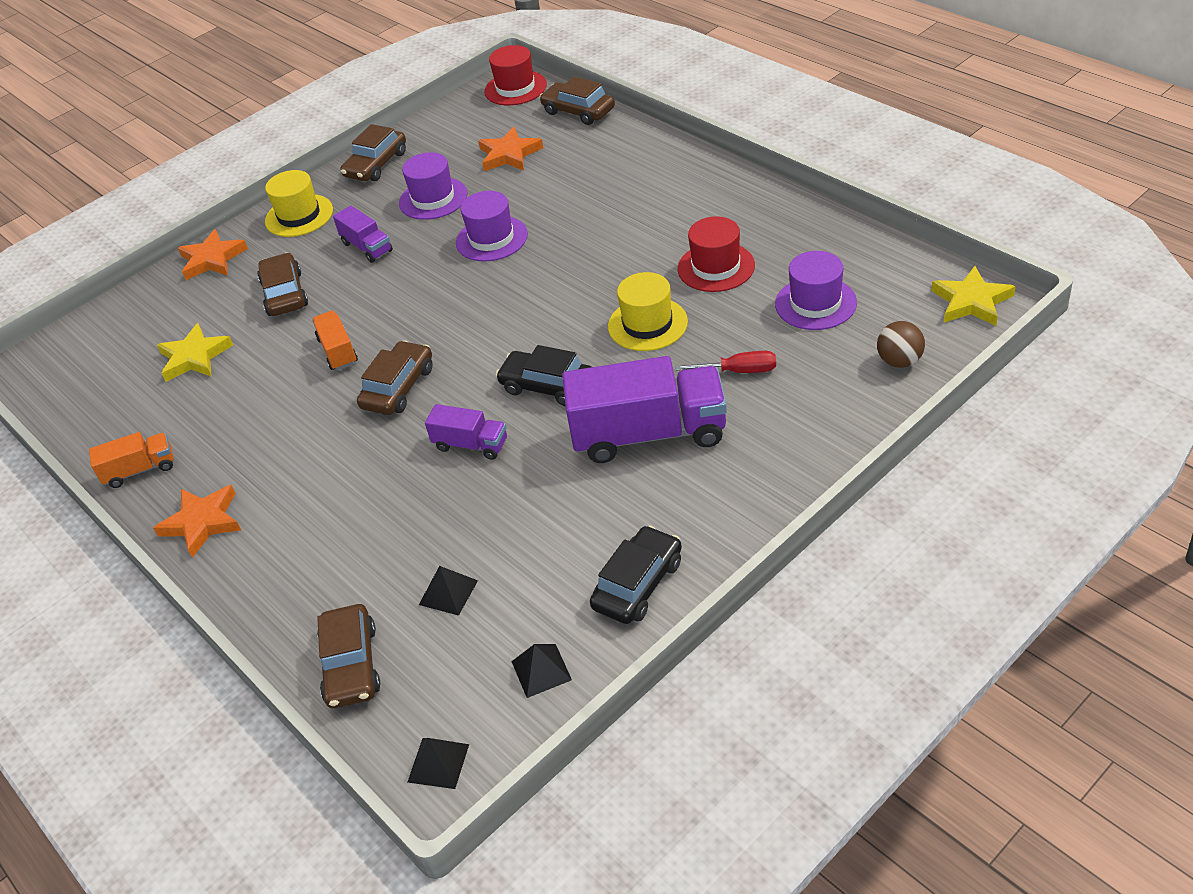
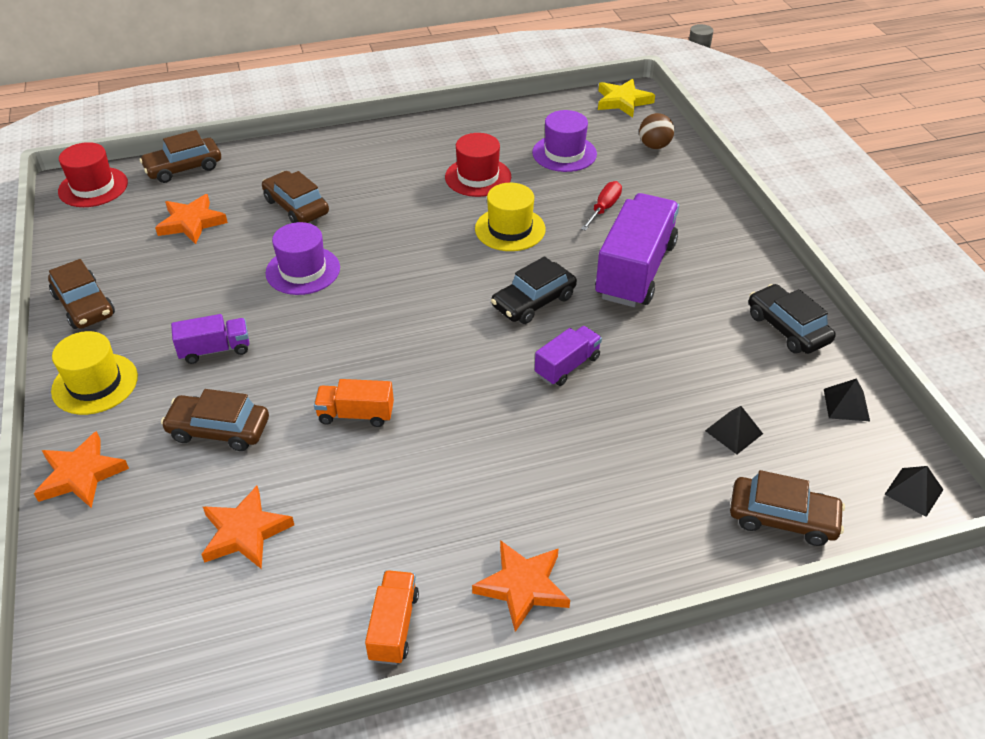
camera: 70 degrees left, 0 degrees up
(194, 357) = (245, 532): yellow star -> orange star
(398, 387) = (451, 388): brown car -> brown car (296, 207)
(433, 198) = (195, 286): purple hat -> none

